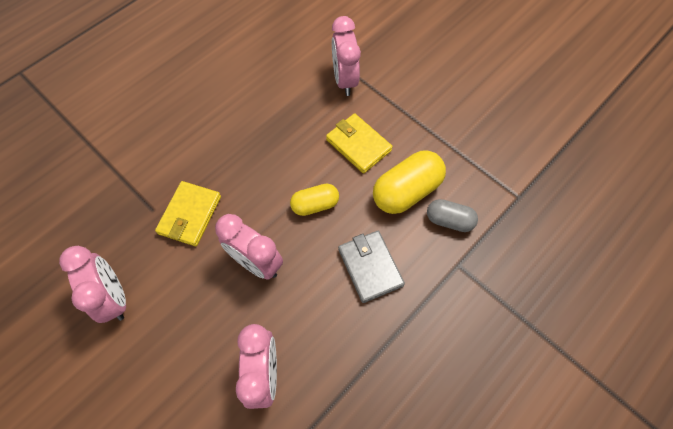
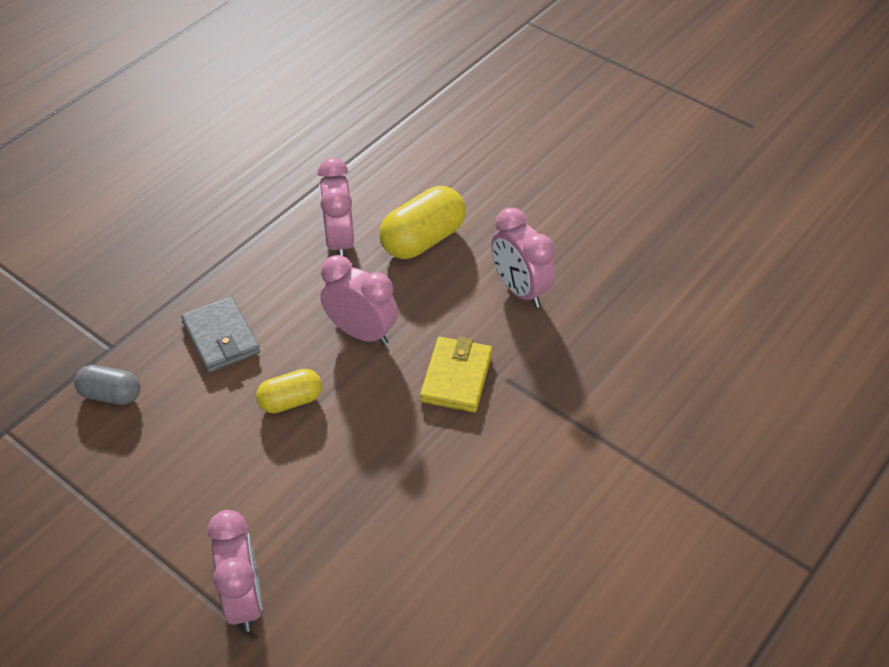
camera: 175 degrees right, 15 degrees down
(358, 145) = (226, 487): yellow wallet -> none
(406, 191) = (163, 427): yellow capsule -> yellow capsule (423, 240)

